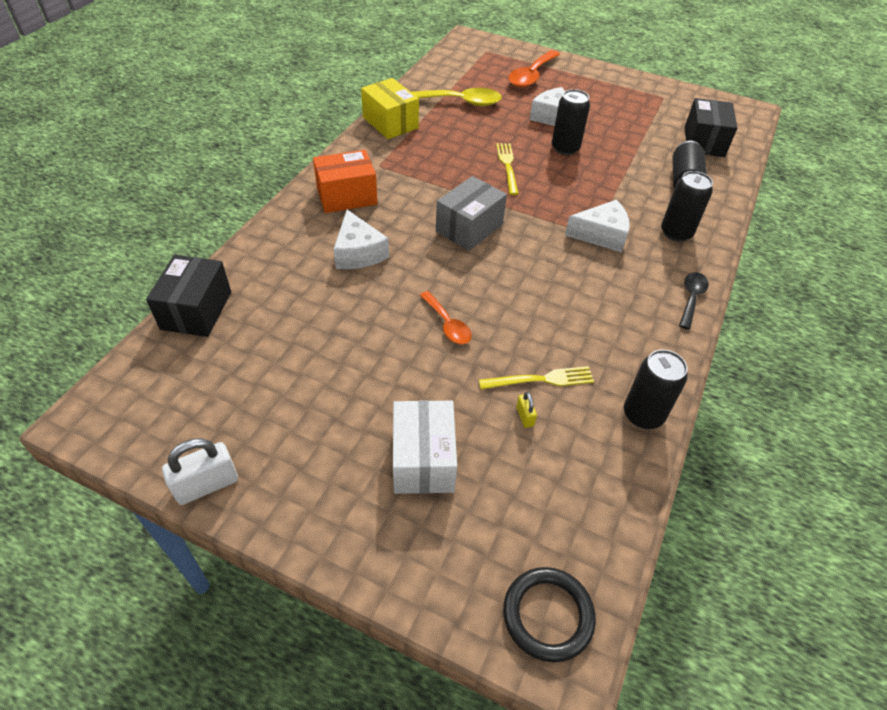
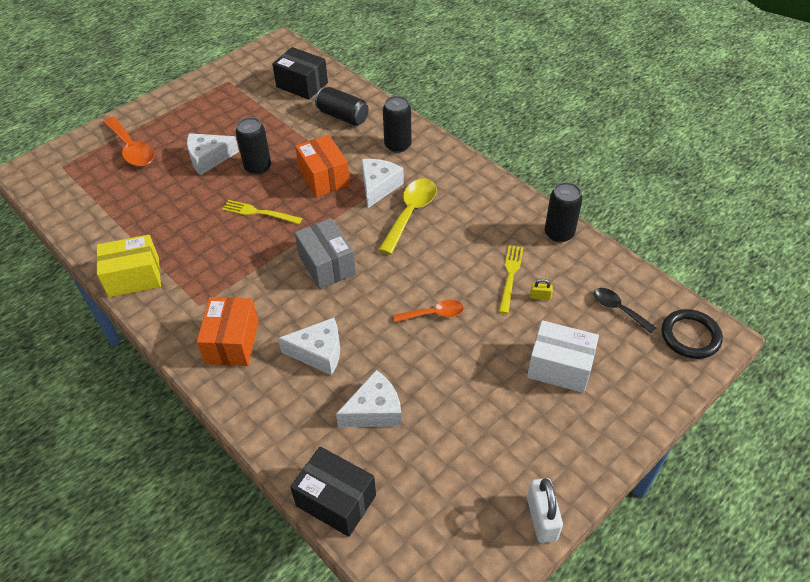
camera: 65 degrees left, 0 degrees up
(304, 310) = (374, 410): none -> white cheese
(459, 102) = (137, 214): yellow spoon -> yellow spoon (410, 213)
(585, 193) = (324, 177): none -> orange box
(691, 298) = (467, 166): black spoon -> black spoon (618, 309)

